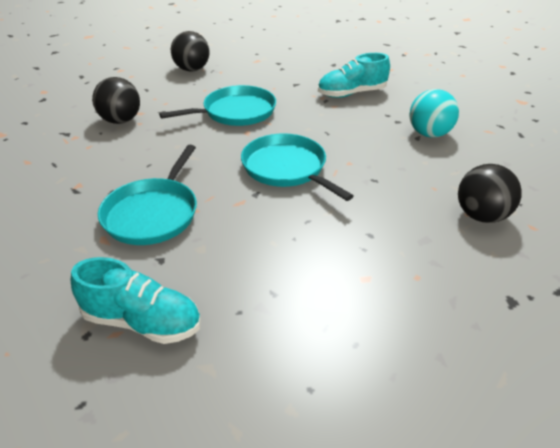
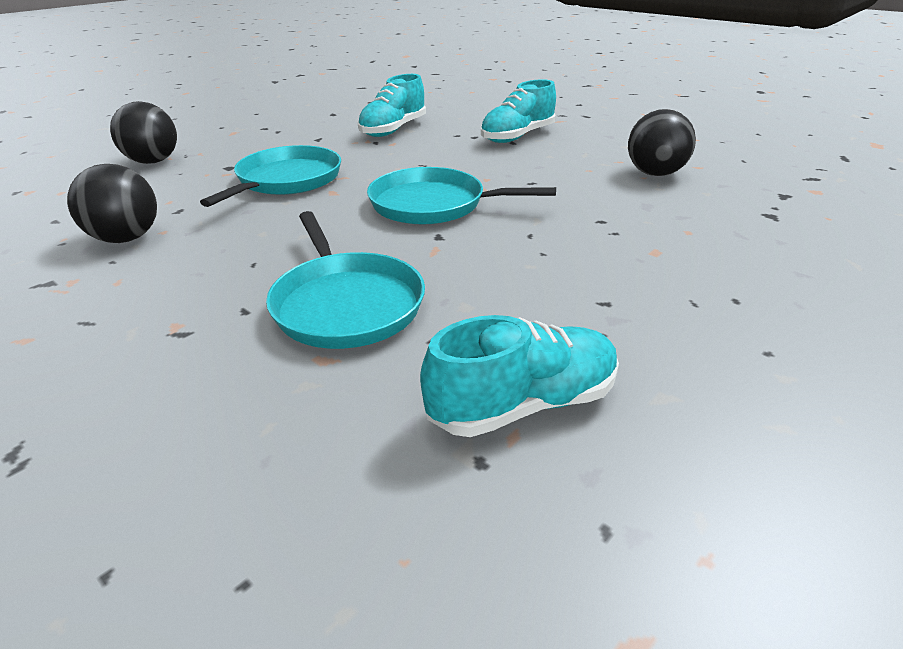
camera: 40 degrees left, 5 degrees down
(429, 134) = (517, 137): turquoise ball -> turquoise shoe

